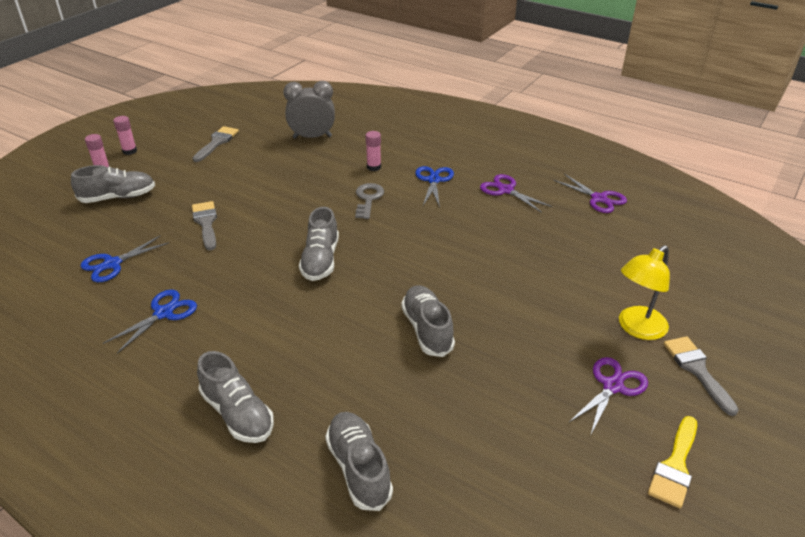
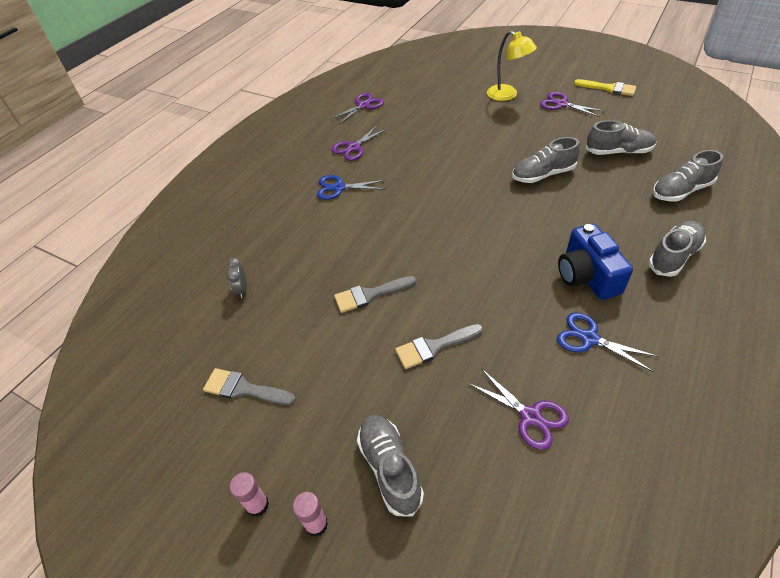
camera: 90 degrees left, 10 degrees up
(112, 264) = (530, 416): blue scissors -> purple scissors
(241, 330) = (587, 276): none -> blue camera
(312, 137) = (242, 290): grey clock -> grey clock, size x0.49
(320, 260) = (477, 243): grey shoe -> grey shoe (618, 152)
(368, 199) = (374, 226): grey key -> none
(374, 167) = (314, 229): pink glue stick -> none
(697, 370) = (535, 79): grey brush -> grey brush (370, 295)

